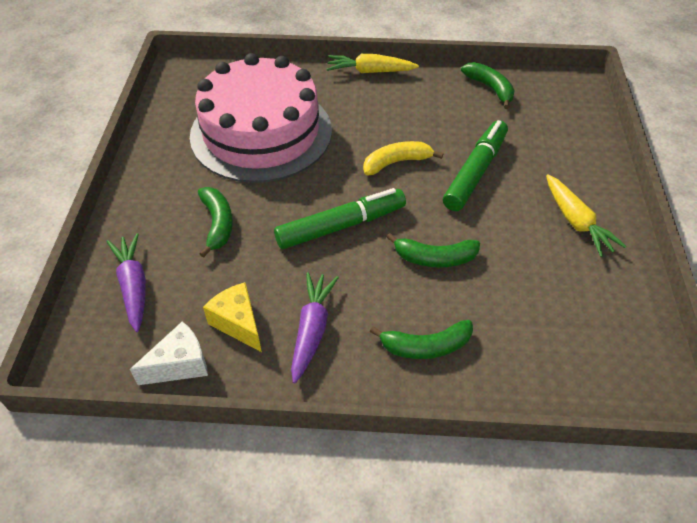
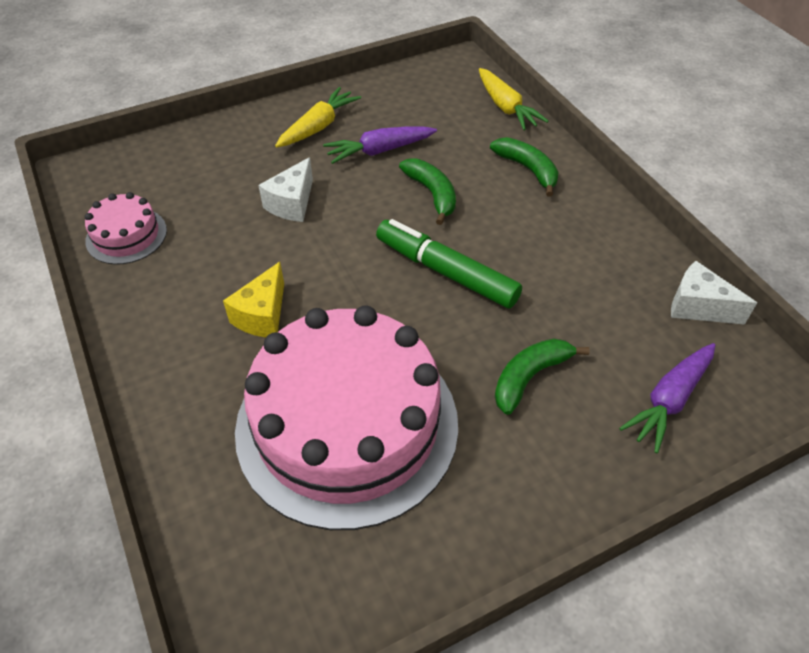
camera: 120 degrees left, 0 degrees up
(238, 323) = (622, 290): yellow cheese -> yellow cheese (262, 315)
(312, 330) = (578, 239): purple carrot -> purple carrot (379, 151)
(370, 71) = (138, 366): yellow carrot -> yellow carrot (506, 107)
(396, 162) = (317, 267): yellow banana -> none
(475, 172) = (292, 204): green marker -> white cheese
(490, 88) = (126, 235): green banana -> pink cake

